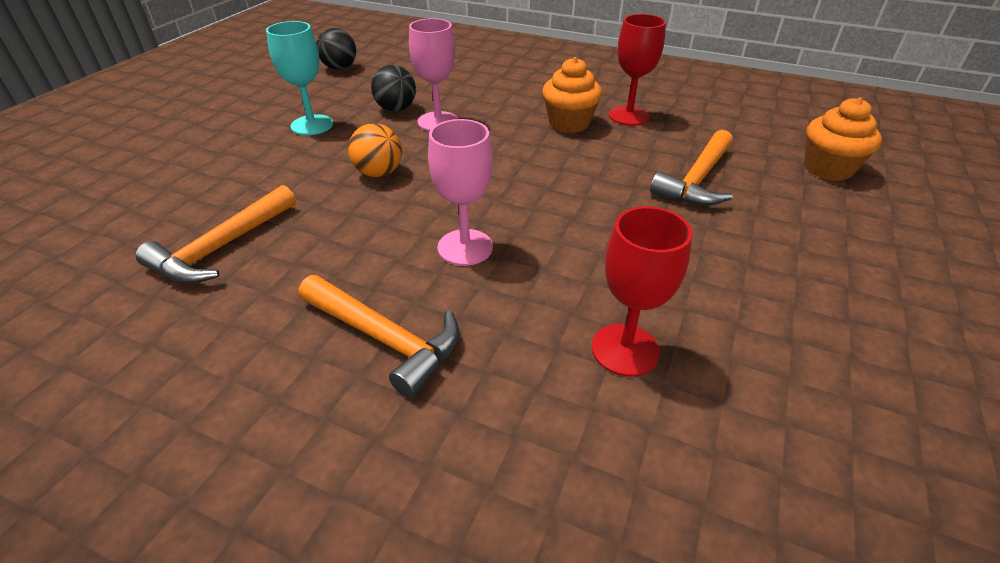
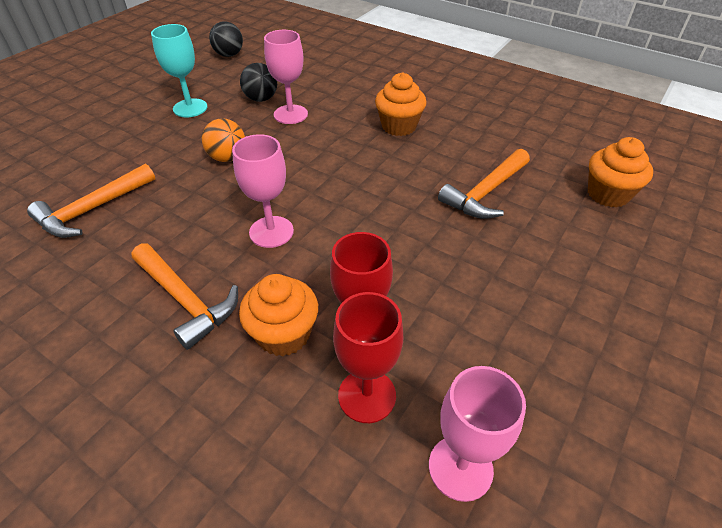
camera: 10 degrees right, 5 degrees up
(528, 362) = (284, 334): none -> orange cupcake
(628, 116) = (453, 124): red goblet -> red goblet (367, 395)
(817, 488) = (460, 467): none -> pink goblet

